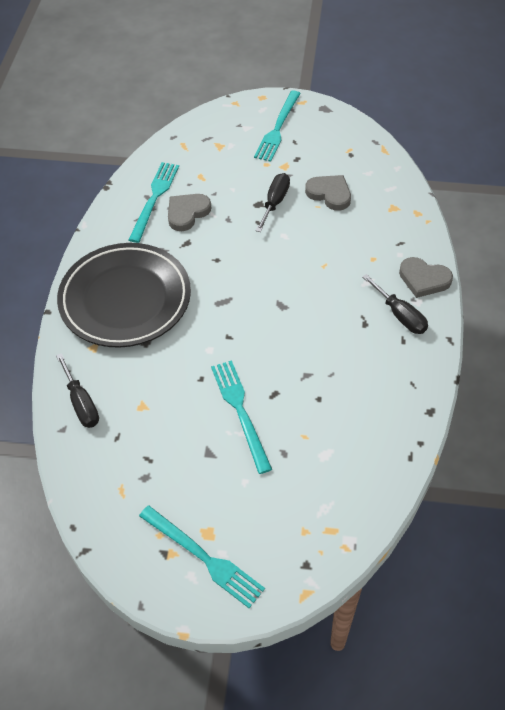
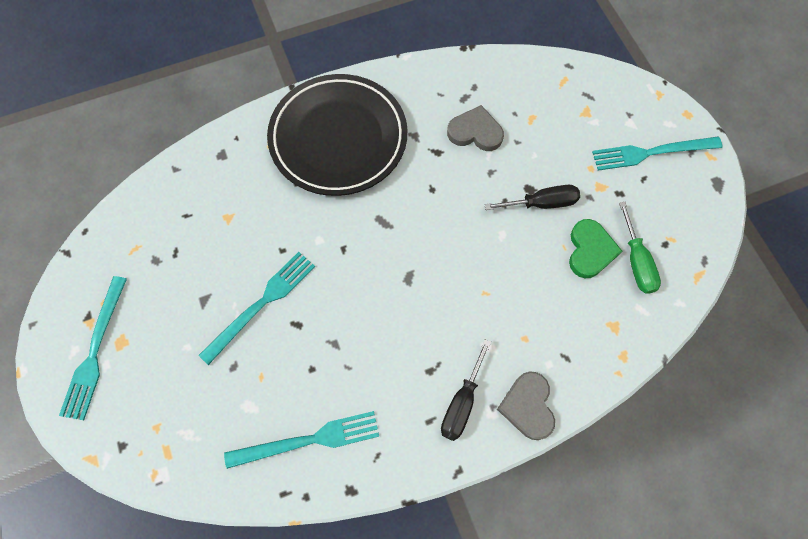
camera: 60 degrees right, 15 degrees up
(81, 403) = (208, 168): black screwdriver -> none
(154, 198) = (475, 94): turquoise fork -> turquoise fork (308, 440)
(329, 194) = (590, 250): grey heart -> green heart
(354, 174) = (636, 261): none -> green screwdriver

